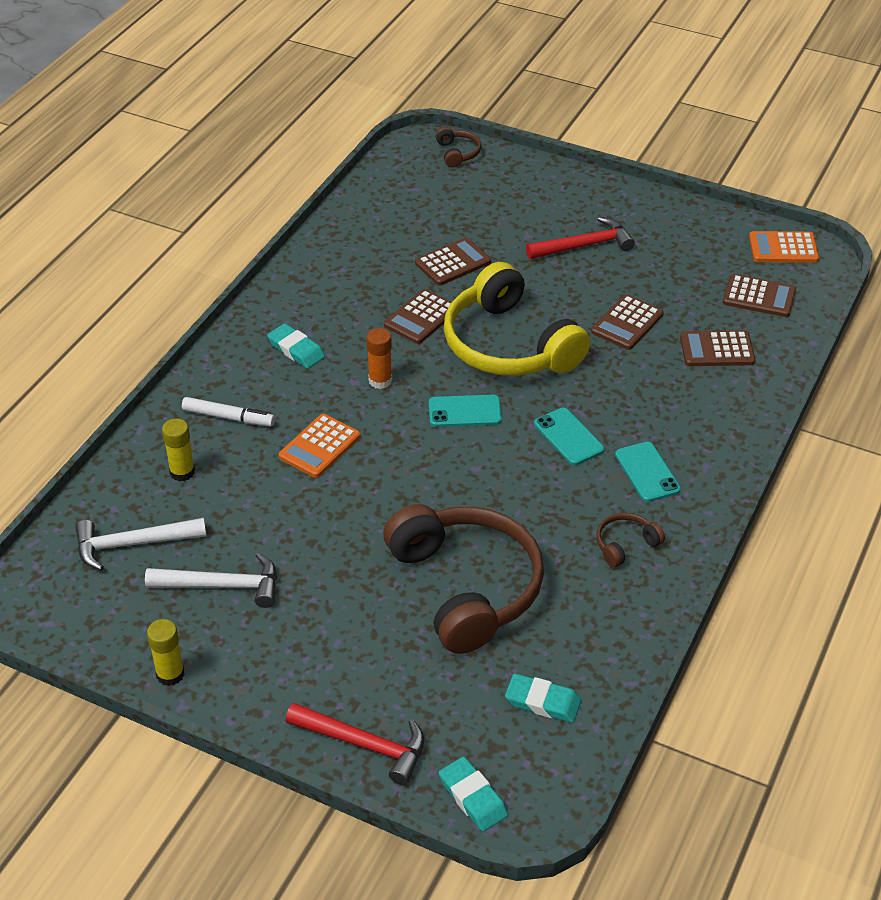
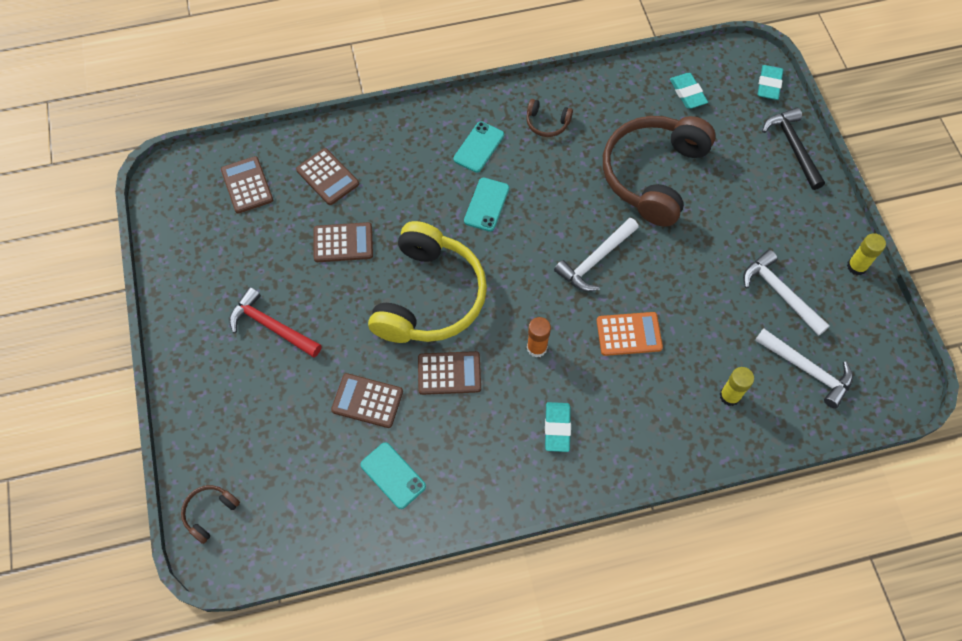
camera: 130 degrees left, 20 degrees up
(228, 417) = (659, 413): white marker -> none
(364, 744) = (793, 147): red hammer -> black hammer
(419, 474) = (595, 260): none -> white hammer
(465, 411) = (518, 276): turquoise phone -> turquoise phone (393, 475)
(783, 248) = (174, 201): orange calculator -> none

